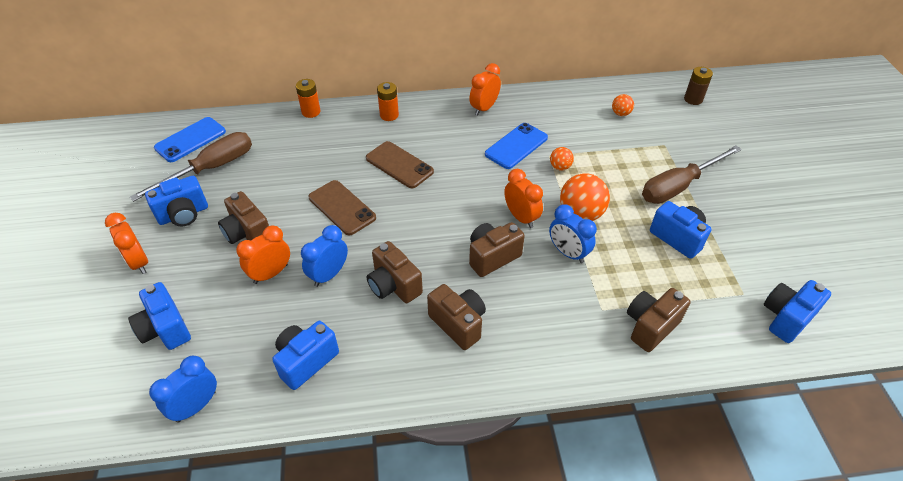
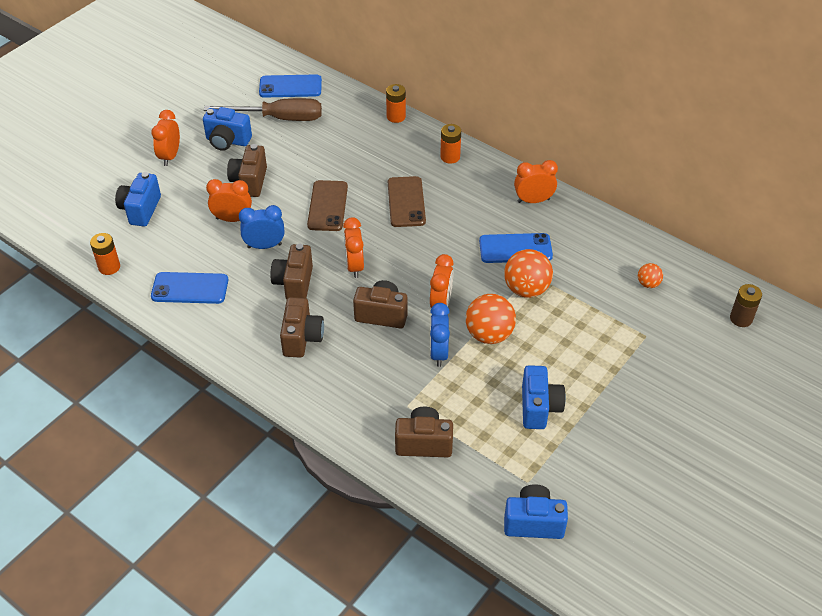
camera: 45 degrees right, 0 degrees up
(196, 406) = (109, 267): blue clock -> orange battery
(306, 361) = (190, 288): blue camera -> blue phone
(423, 237) = (354, 266): none -> orange clock
(560, 167) = (526, 289): orange ball -> orange ball, size x1.92
(678, 186) = (603, 374): brown screwdriver -> none

